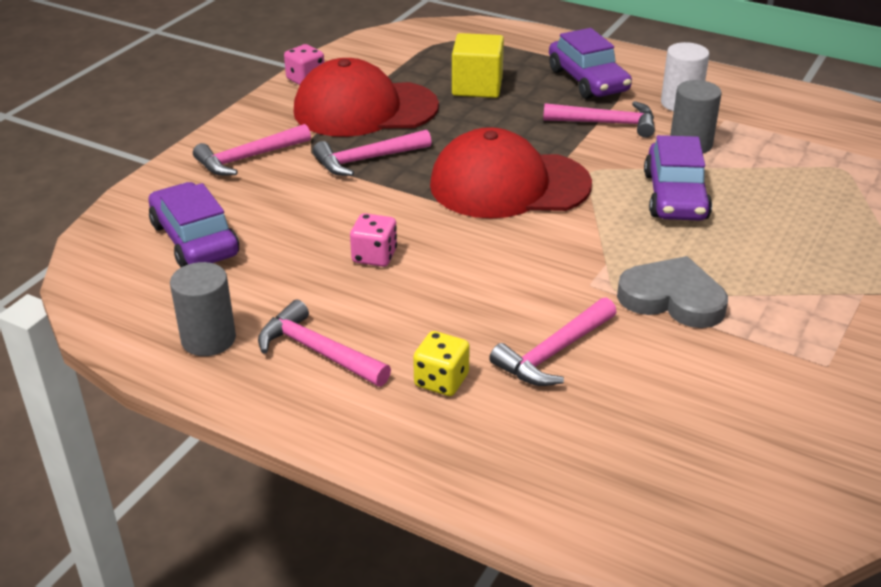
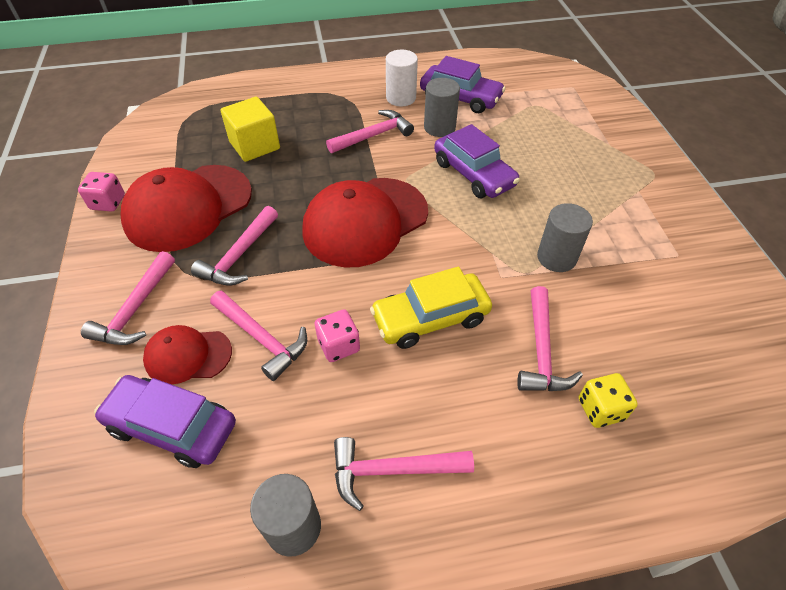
camera: 40 degrees left, 15 degrees up
(252, 204) = (188, 355): none -> red cap
(319, 221) = (261, 338): none -> pink hammer
(441, 380) = (503, 430): yellow dice -> yellow dice (600, 409)
(478, 278) = (430, 318): none -> yellow car
(588, 80) = (325, 106): purple car -> purple car (460, 98)
(672, 298) = (556, 257): grey heart -> grey cylinder

